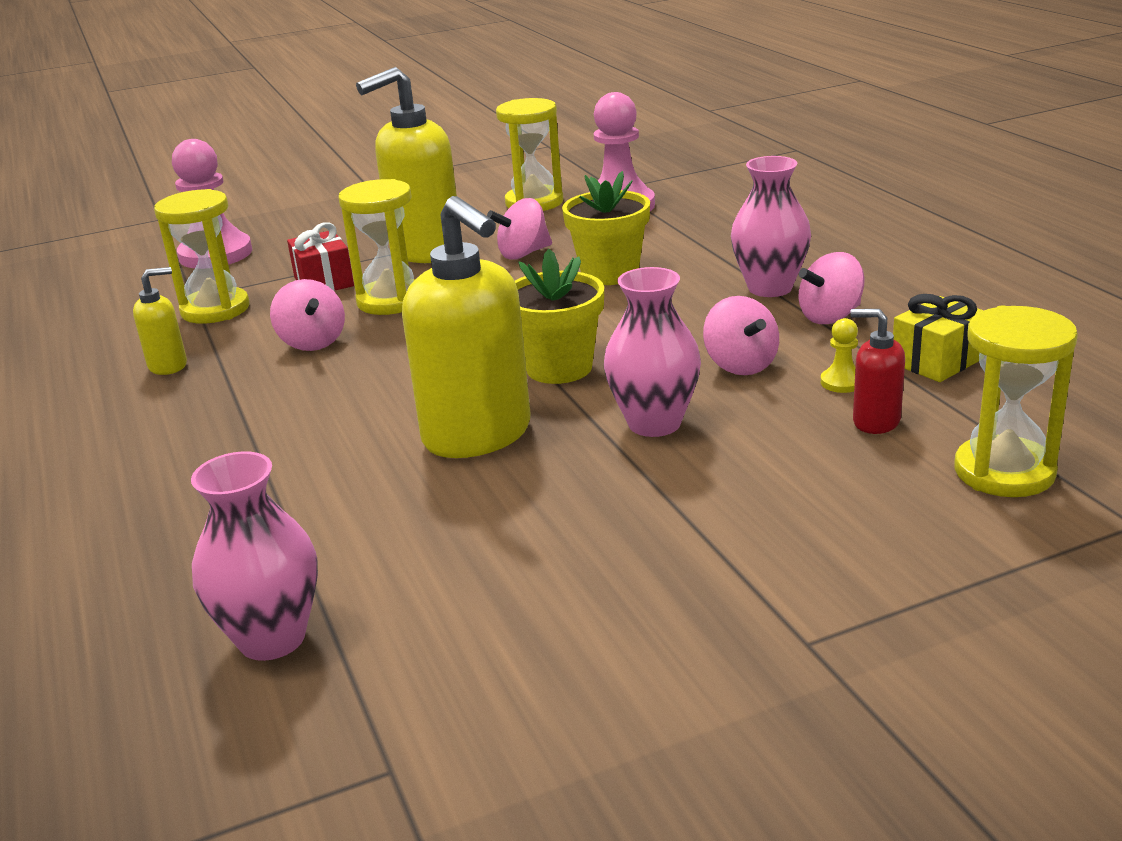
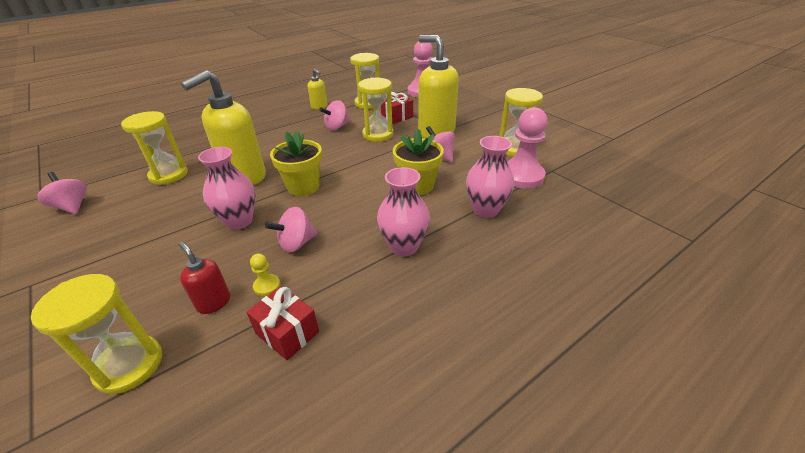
camera: 75 degrees right, 10 degrees up
(272, 638) = (125, 163): pink vase -> pink vase (485, 210)
(402, 543) = (168, 175): none -> yellow hourglass
(830, 317) = (360, 276): pink spinning top -> pink spinning top (72, 206)
(875, 421) = (214, 302): red soap dispenser -> red soap dispenser turned 60 degrees counterclockwise
(937, 361) = (287, 333): yellow gift -> red gift

